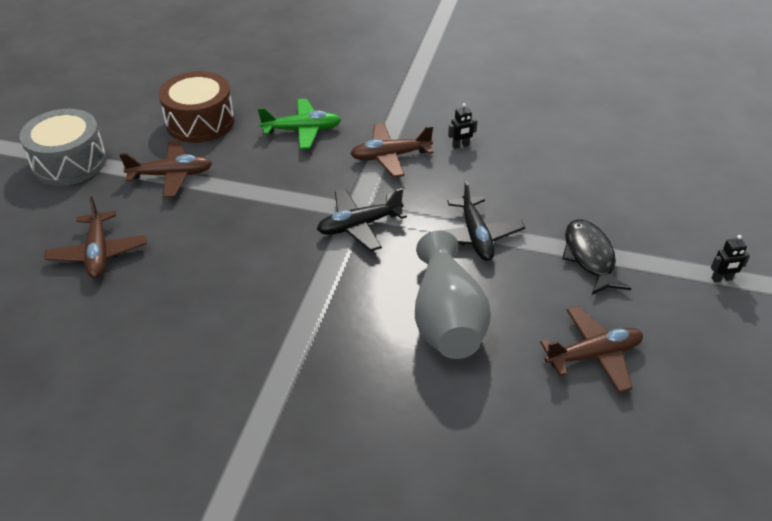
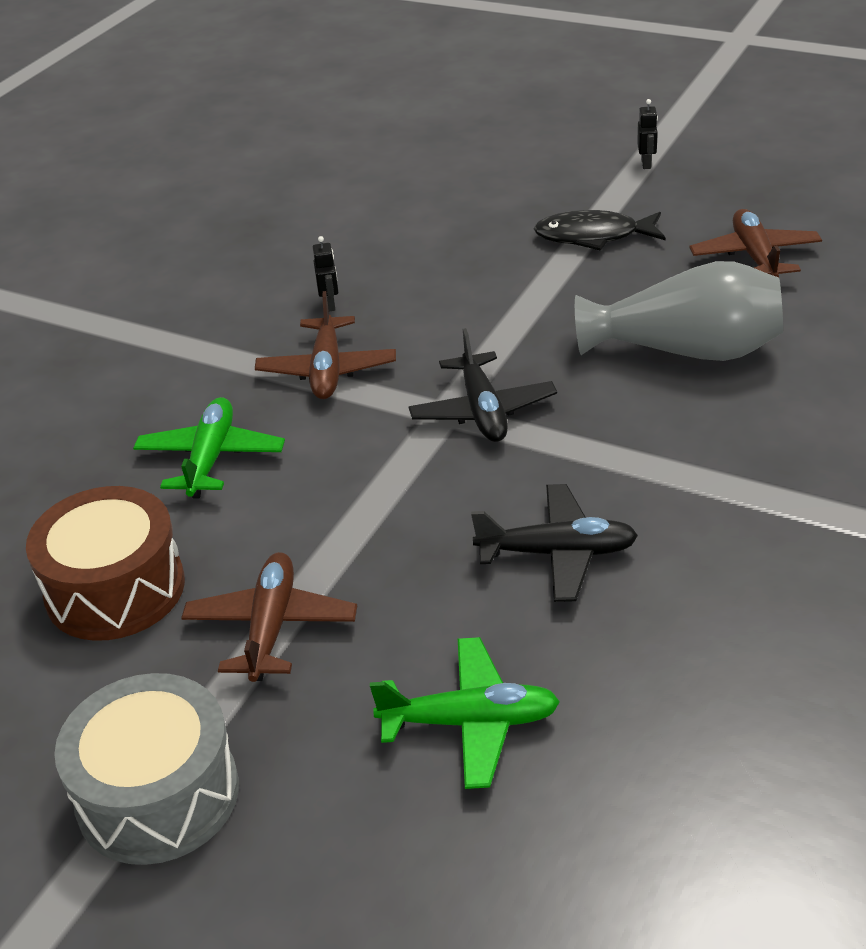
camera: 75 degrees left, 5 degrees down
(98, 253) = (469, 722): brown plane -> green plane
(475, 236) = (533, 313): black plane -> black plane (557, 553)

